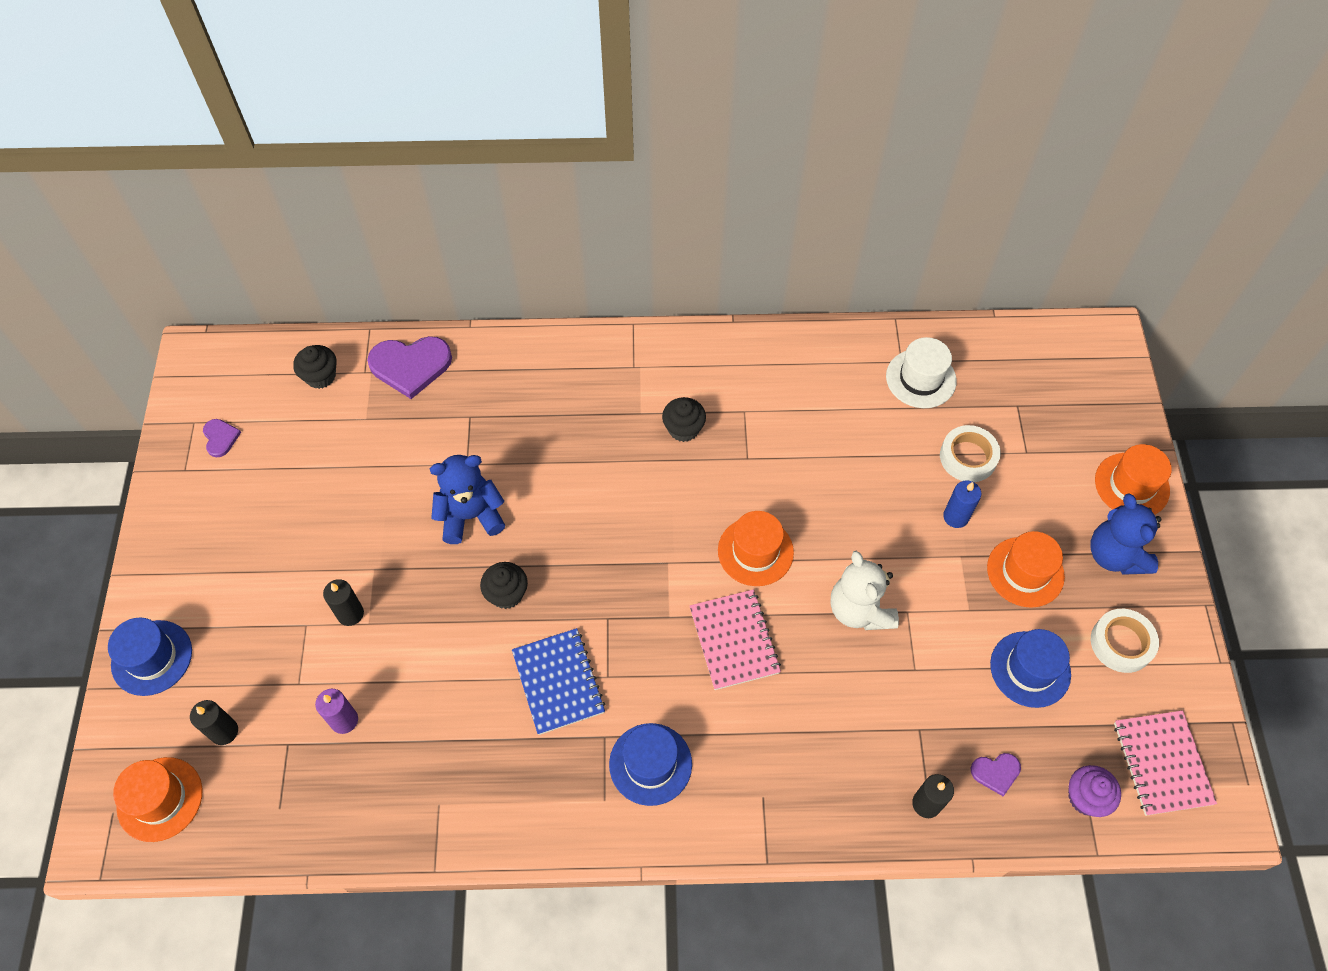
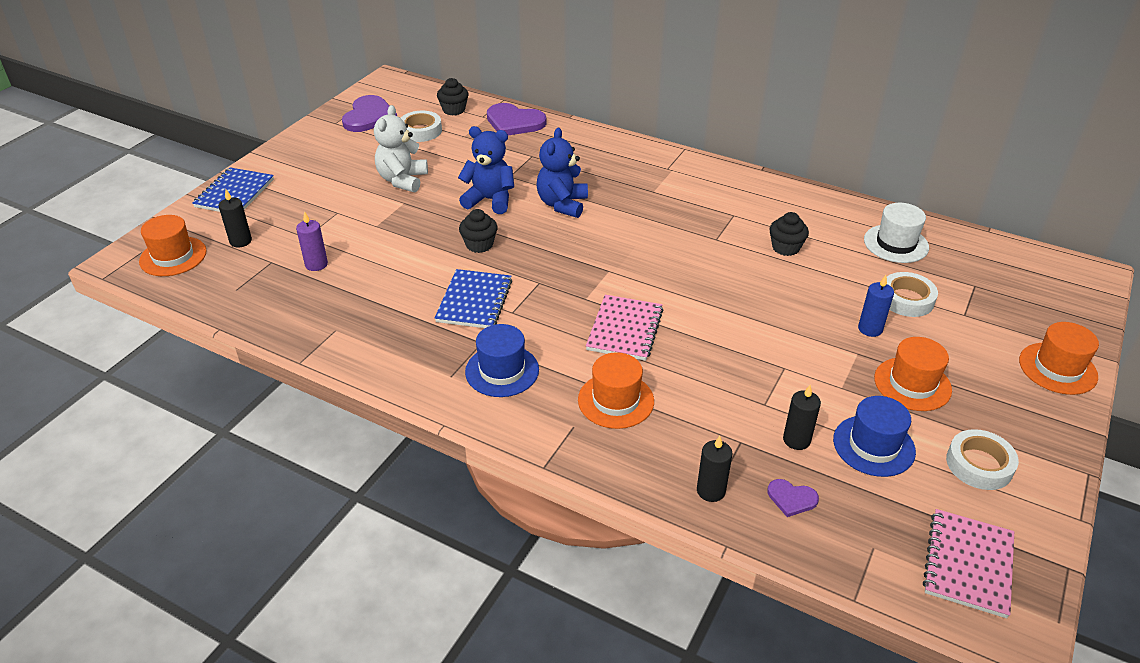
camera: 30 degrees right, 20 degrees down
(152, 657) = (234, 193): blue hat -> blue notebook
(220, 438) = (369, 116): purple heart -> purple heart, size x1.98
(306, 434) = (421, 131): none -> white tape
(350, 613) = (369, 217): black candle -> black candle (796, 440)
(683, 429) = (679, 209): black cupcake -> black cupcake (785, 248)
(755, 551) = (682, 288): orange hat -> orange hat (615, 400)
(859, 610) = (743, 351): white teddy bear -> white teddy bear (402, 180)
(1086, 797) = (870, 553): purple cupcake -> none
(1115, 555) = (1010, 406): blue teddy bear -> blue teddy bear (562, 204)

